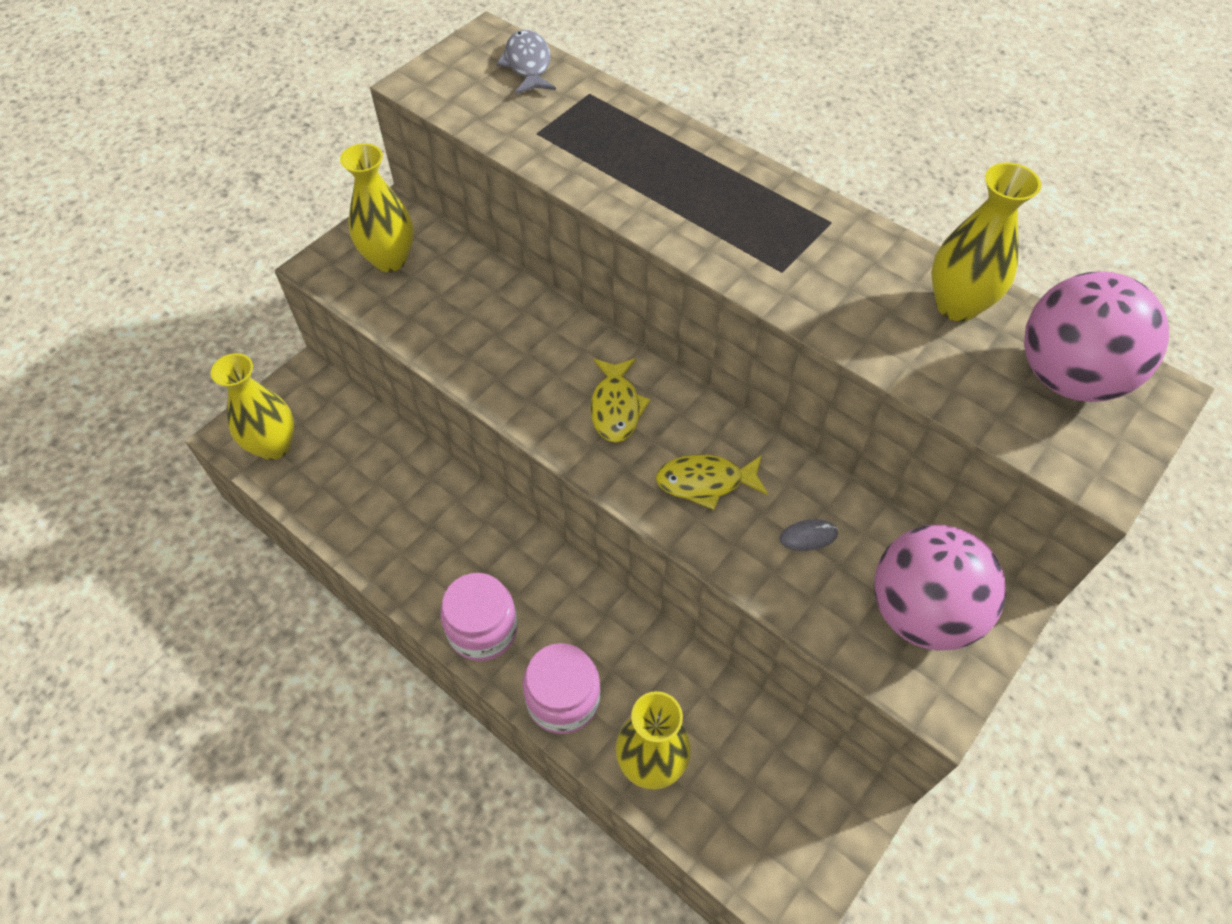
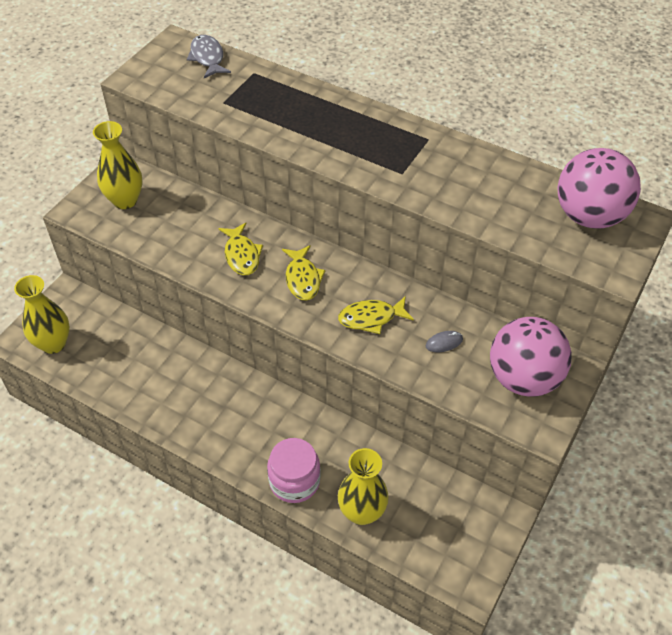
camera: 10 degrees left, 5 degrees down
(483, 629) = (230, 445): pink jar -> none
(535, 360) = (241, 255): none -> yellow fish
(957, 305) = (515, 181): yellow vase -> none

